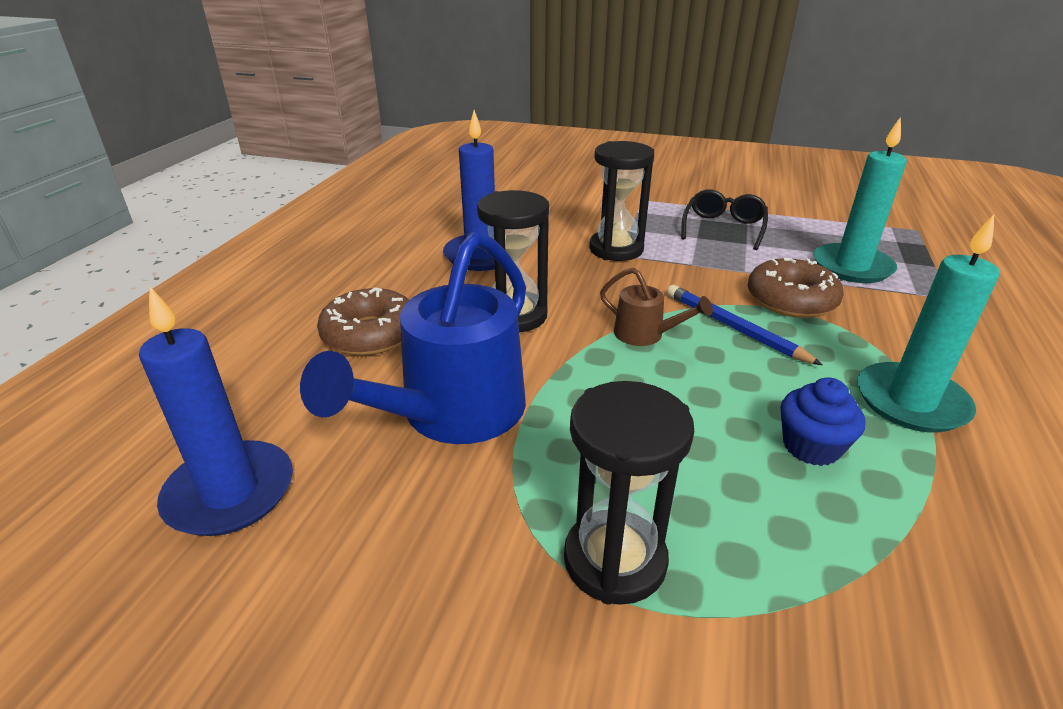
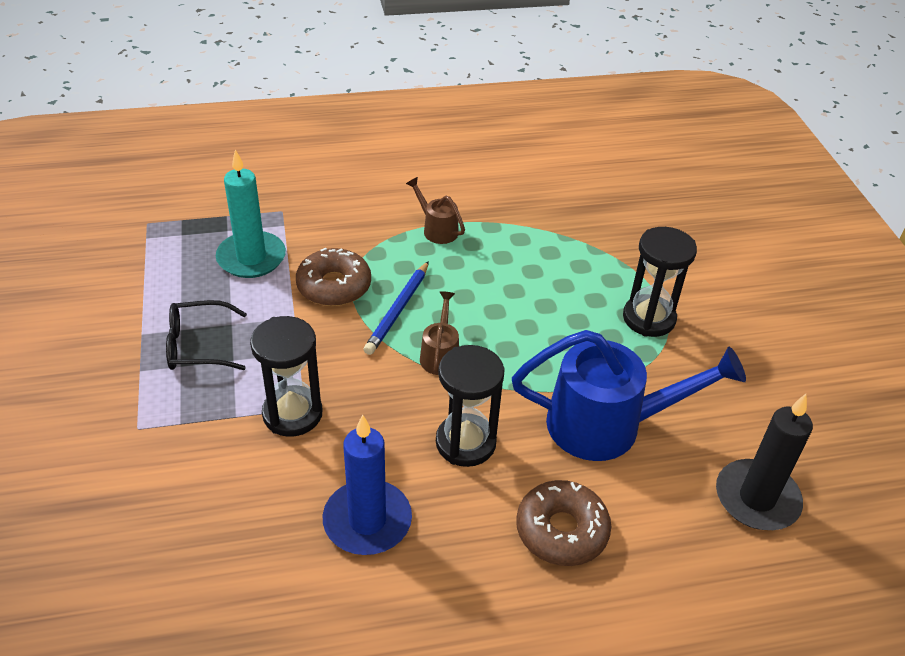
camera: 120 degrees left, 10 degrees up
(230, 492) = (756, 498): blue candle -> black candle
(811, 446) = (509, 263): blue cupcake -> none
(911, 402) = (436, 229): turquoise candle -> brown watering can

